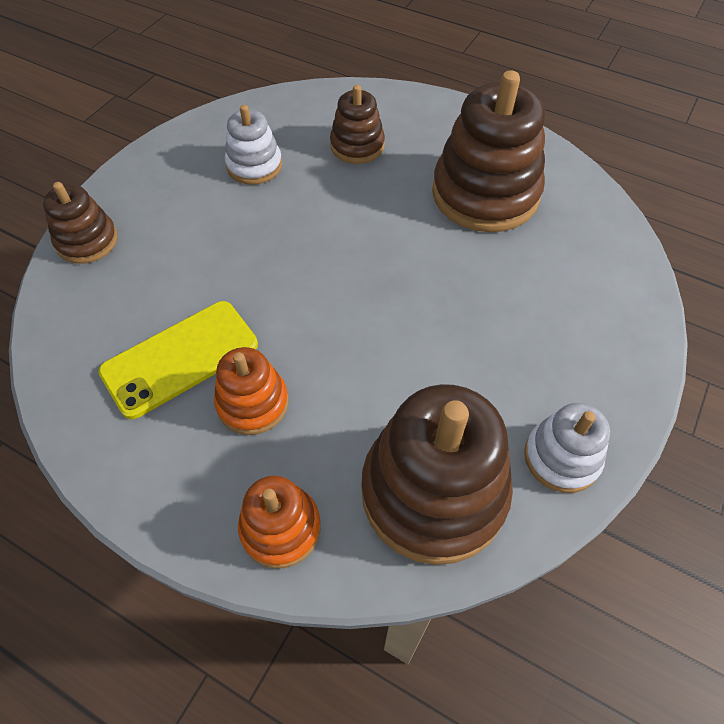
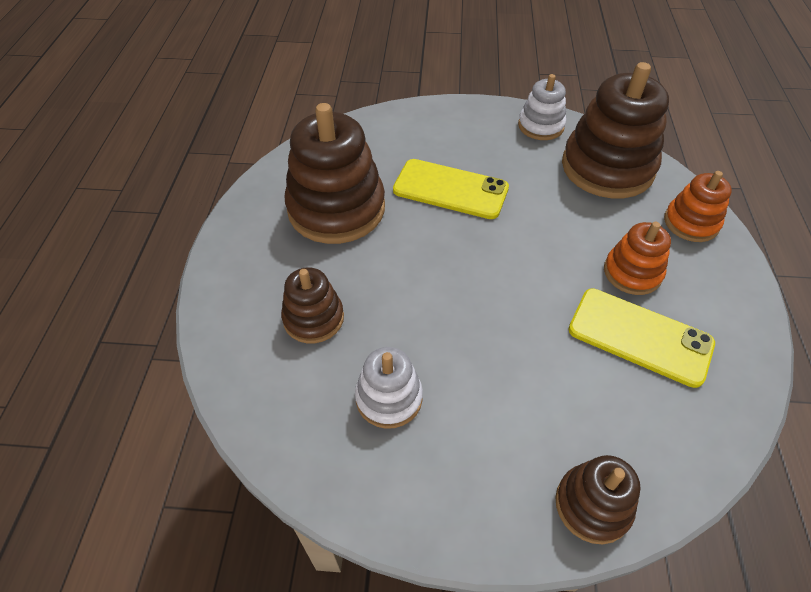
camera: 115 degrees left, 5 degrees down
(471, 295) = (450, 189): none -> yellow phone

